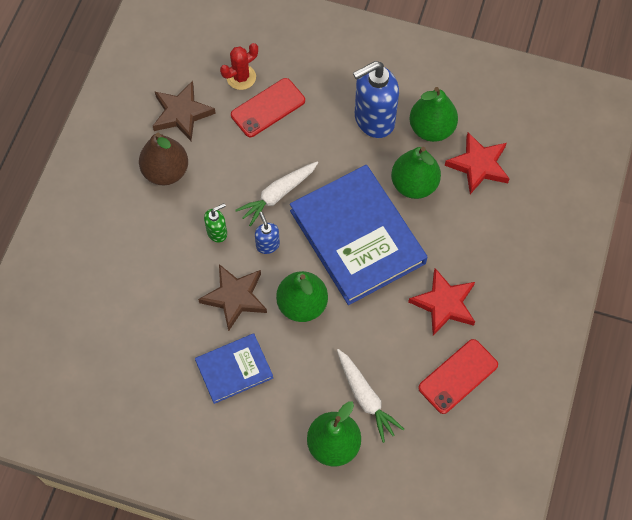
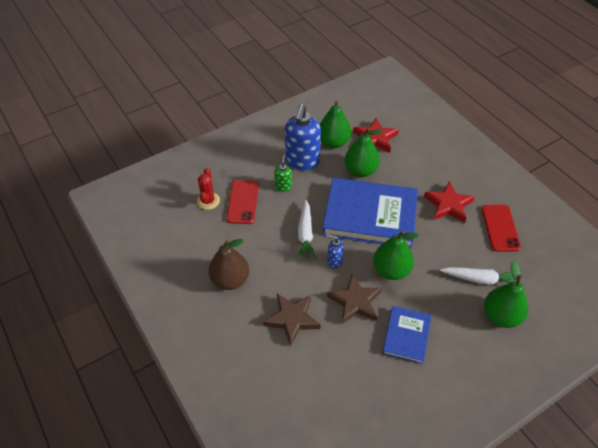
camera: 50 degrees left, 15 degrees down
(182, 113) = (199, 245): brown star -> brown star (292, 319)
(217, 232) = (301, 281): green soap dispenser -> green soap dispenser (283, 187)

